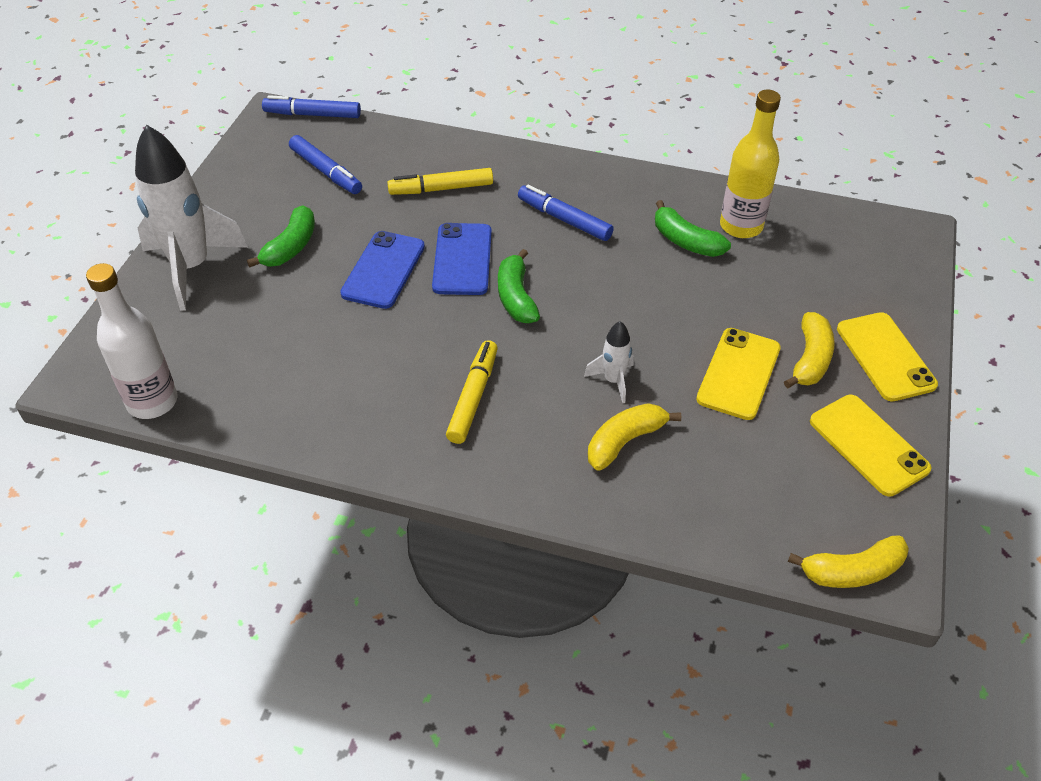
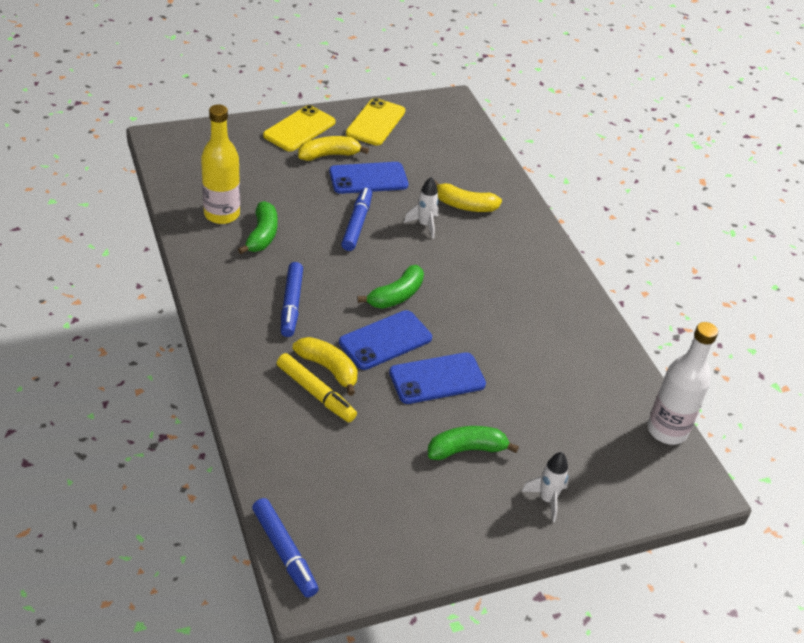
camera: 130 degrees left, 5 degrees down
(191, 268) = (547, 499): white rocket -> white rocket, size x0.46
(326, 171) = (359, 485): blue marker -> blue marker (357, 224)
(473, 397) = (498, 278): yellow marker -> none
(738, 374) = (368, 178): yellow phone -> blue phone
(852, 571) = (462, 112): yellow banana -> yellow banana (328, 369)

